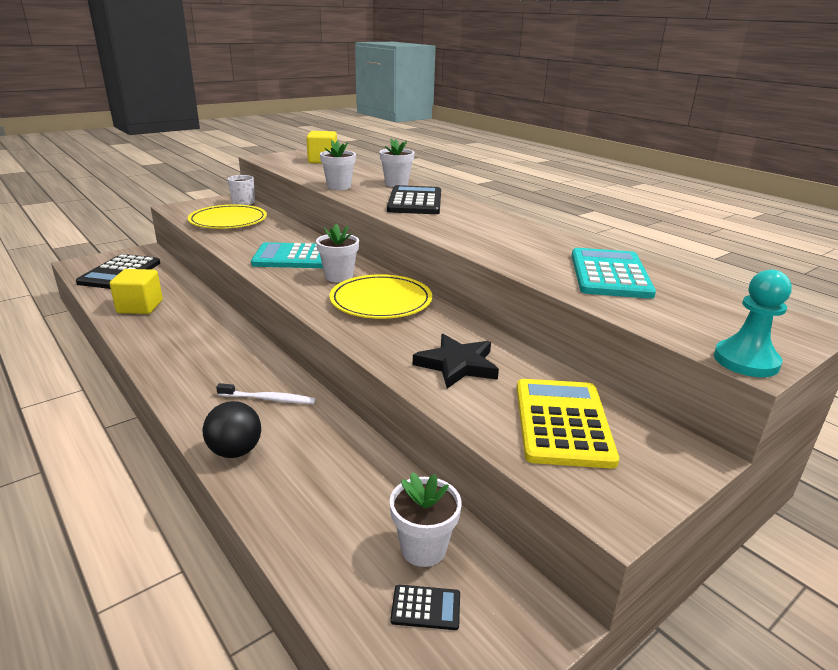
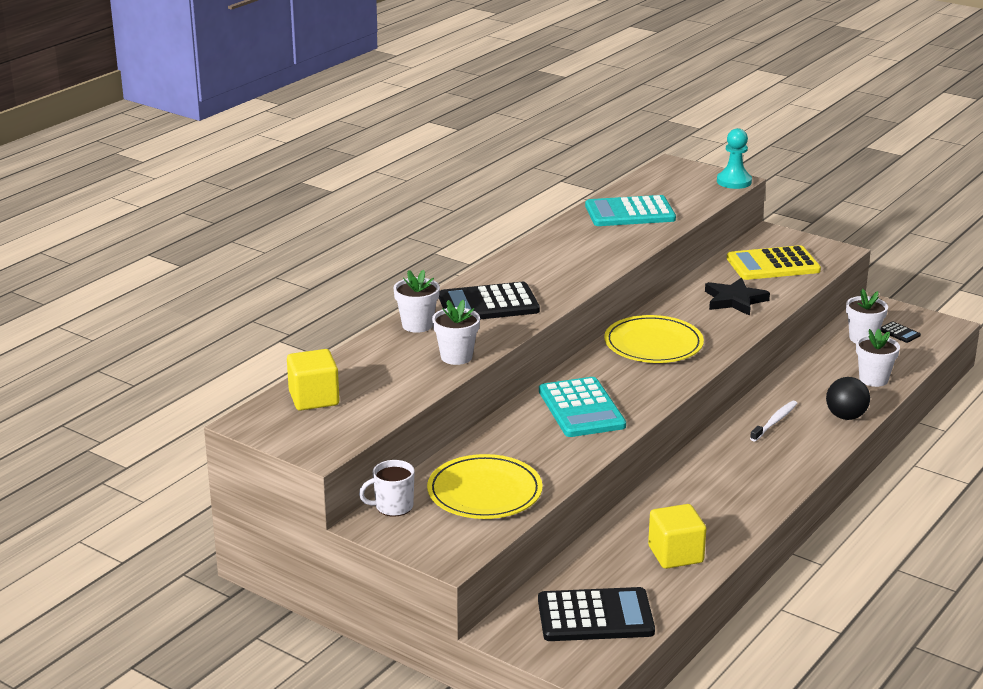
camera: 105 degrees left, 0 degrees up
(269, 399) = (775, 421): white toothbrush -> white toothbrush turned 45 degrees clockwise
(339, 277) = (615, 374): white flower pot -> white flower pot (873, 379)
(426, 608) = (899, 333): black calculator -> black calculator turned 150 degrees clockwise

